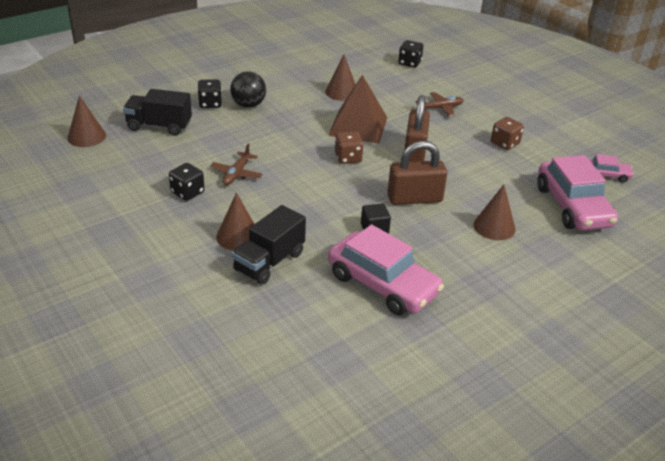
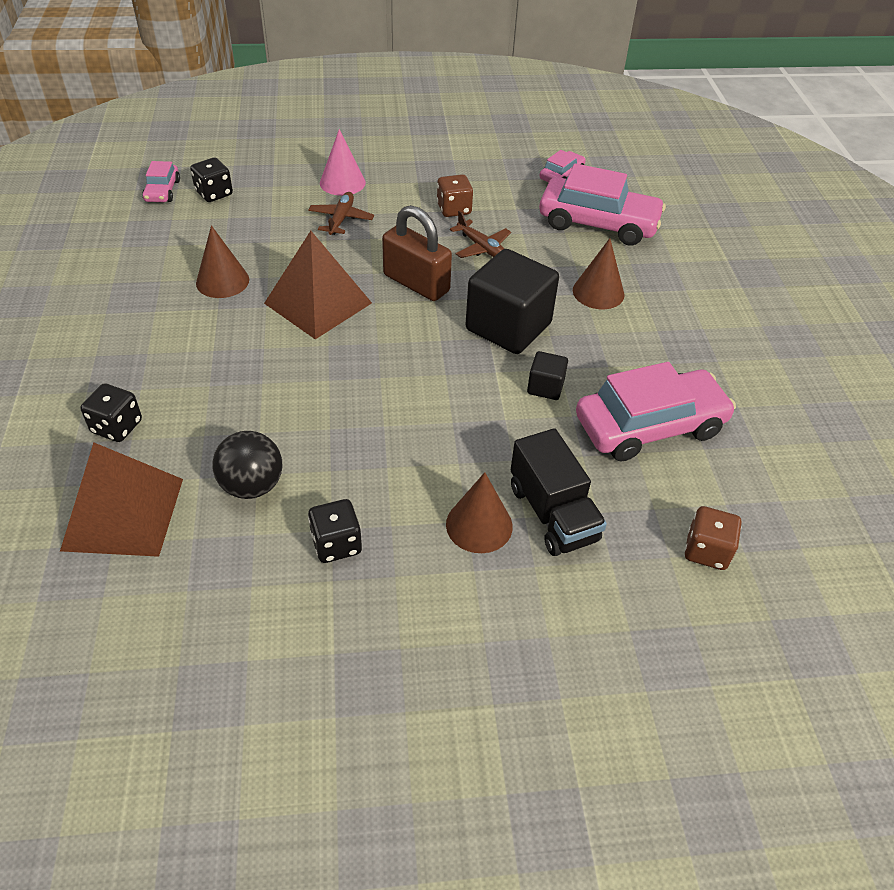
camera: 60 degrees left, 10 degrees up
(86, 136) = (62, 628): brown cone -> none
(159, 126) = (123, 514): black truck -> brown pyramid
(236, 174) = (332, 469): brown plane -> brown plane (482, 248)
(248, 105) = (163, 385): black ball -> black ball (252, 485)
(348, 158) = (382, 344): brown dice -> brown dice (706, 551)
(391, 49) = (162, 191): none -> pink car
(414, 199) = (508, 327): brown padlock -> black cube
(475, 97) = (342, 182): none -> pink cone

